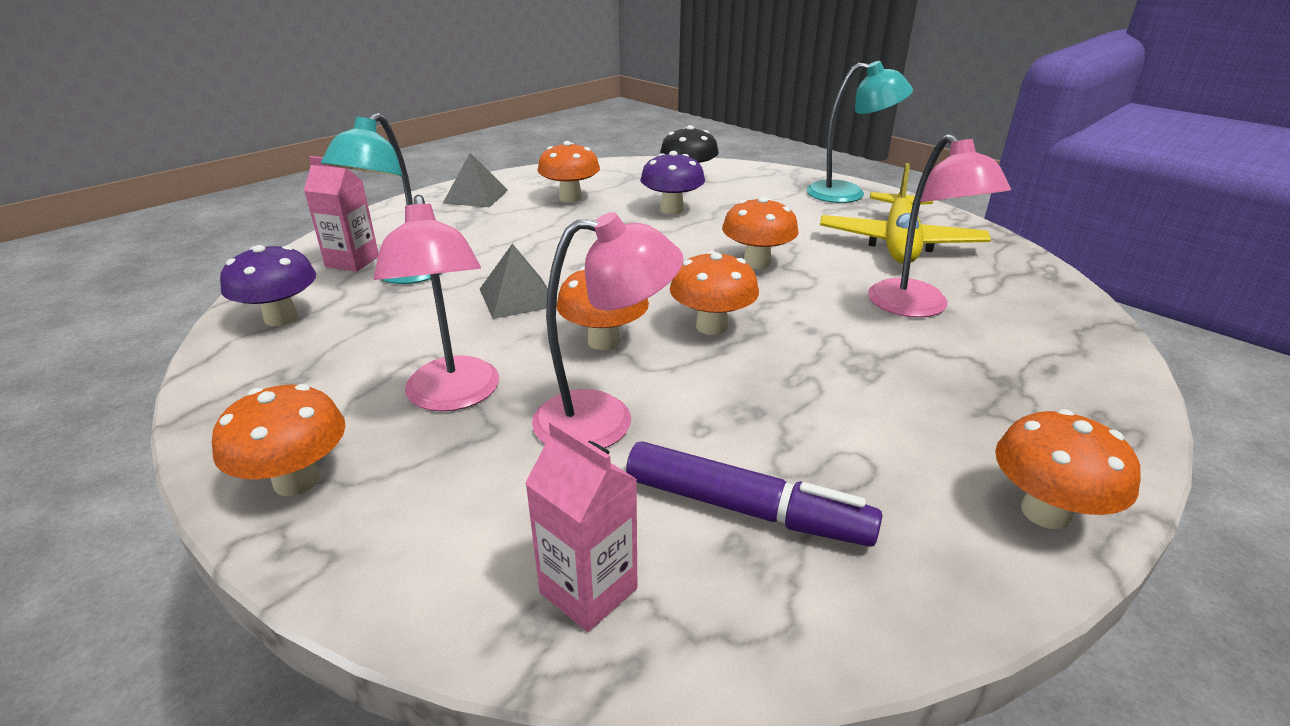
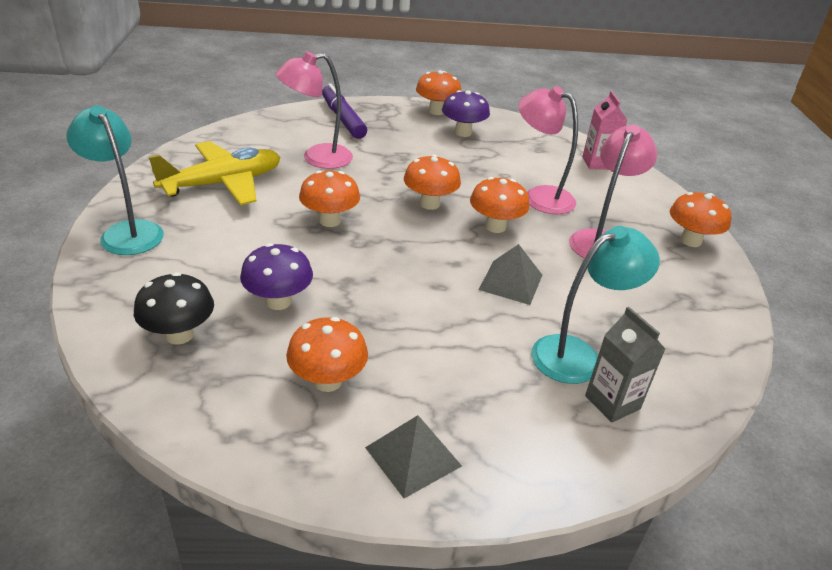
camera: 140 degrees left, 5 degrees up
(281, 318) = (689, 358): purple mushroom -> purple mushroom (463, 132)
(352, 261) = (612, 402): pink carton -> grey carton
(746, 509) = (524, 152): purple marker -> purple marker (343, 119)
(917, 307) = (317, 158): pink lamp -> pink lamp turned 135 degrees counterclockwise

